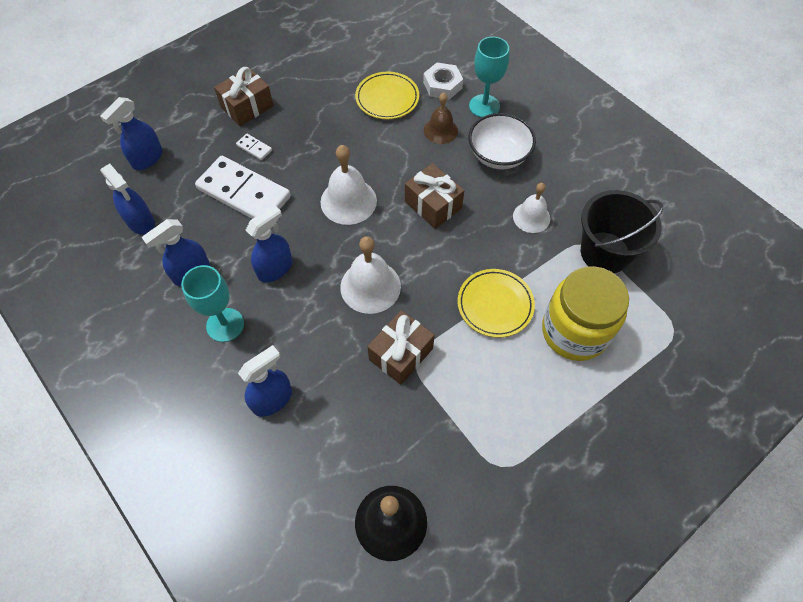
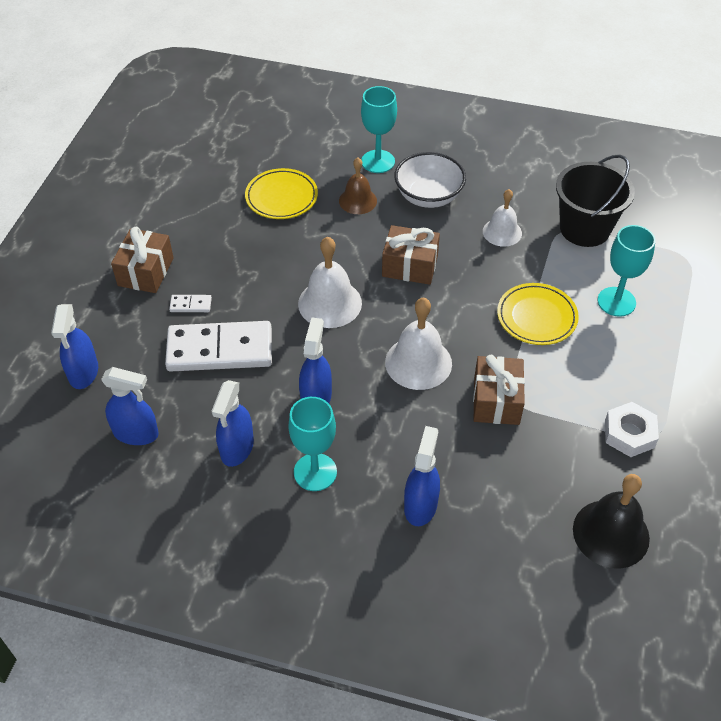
camera: 35 degrees left, 10 degrees down
(442, 85) = (323, 161): white nut -> white nut (629, 434)
(574, 331) = (616, 302): yellow jar -> turquoise goblet

